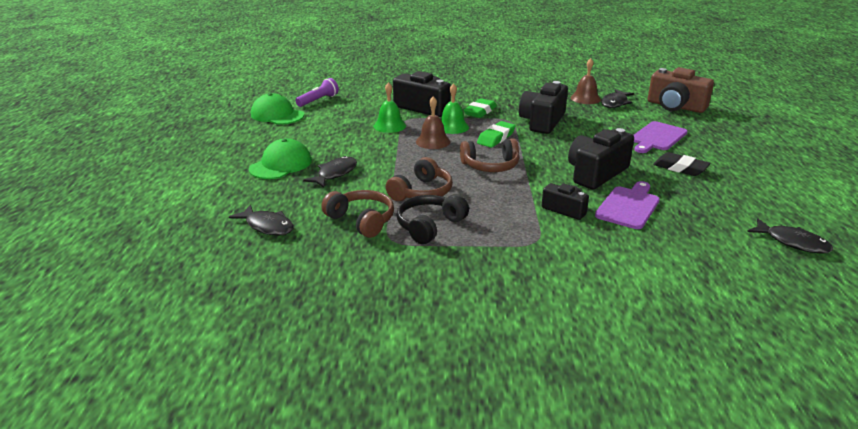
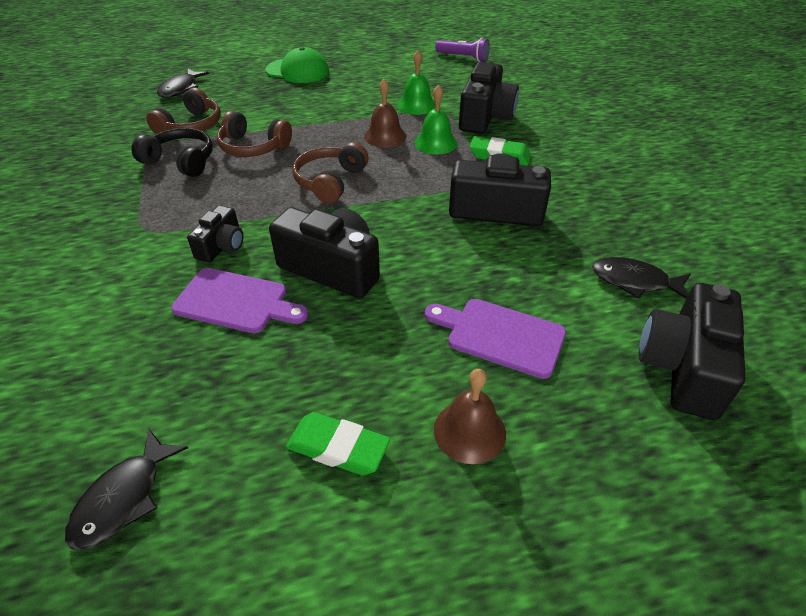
camera: 75 degrees right, 15 degrees up
(277, 115) = (411, 47): green cap -> none
(335, 173) = (285, 97): black fish -> none
(490, 166) = (330, 181): brown headphones -> brown headphones turned 45 degrees clockwise
(496, 138) = (417, 177): green eraser -> green eraser (338, 448)
(585, 98) = (629, 246): brown bell -> brown bell (469, 431)
(675, 106) = (683, 367): brown camera -> black camera
(680, 168) = (379, 362): black eraser -> none

